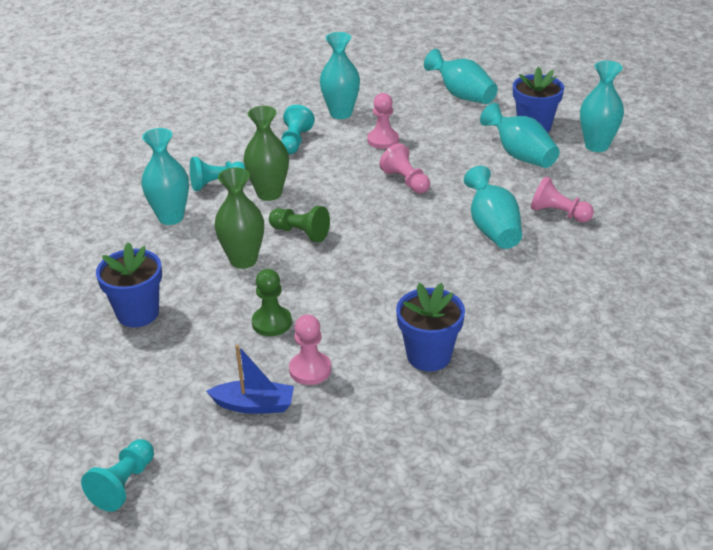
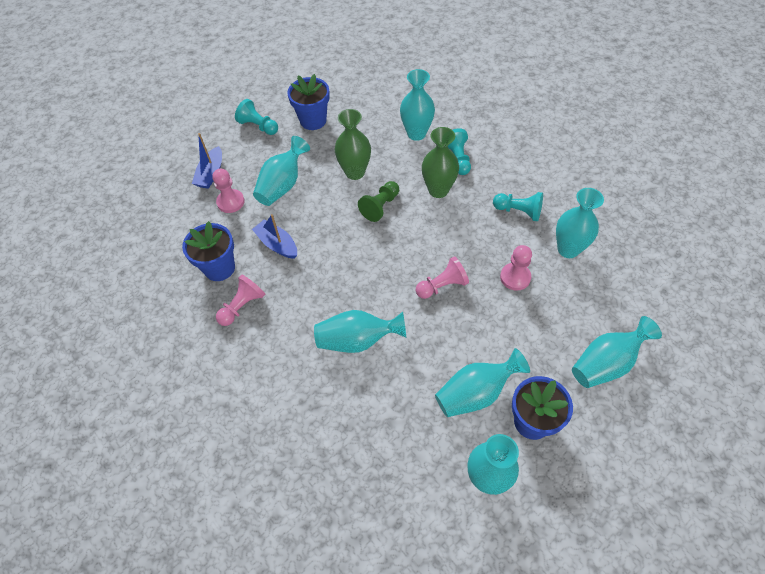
camera: 100 degrees right, 20 degrees up
(124, 484) = (176, 120): turquoise pawn -> turquoise pawn (258, 126)
(272, 322) = (282, 185): green pawn -> turquoise vase
(377, 309) = (277, 244): none -> blue boat
(558, 213) = (368, 401): pink pawn -> pink pawn (242, 306)

